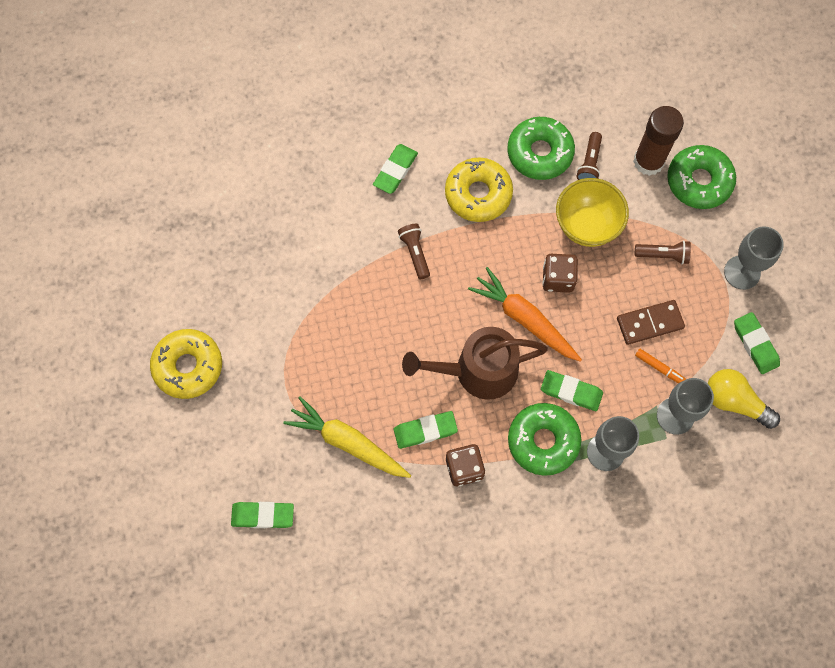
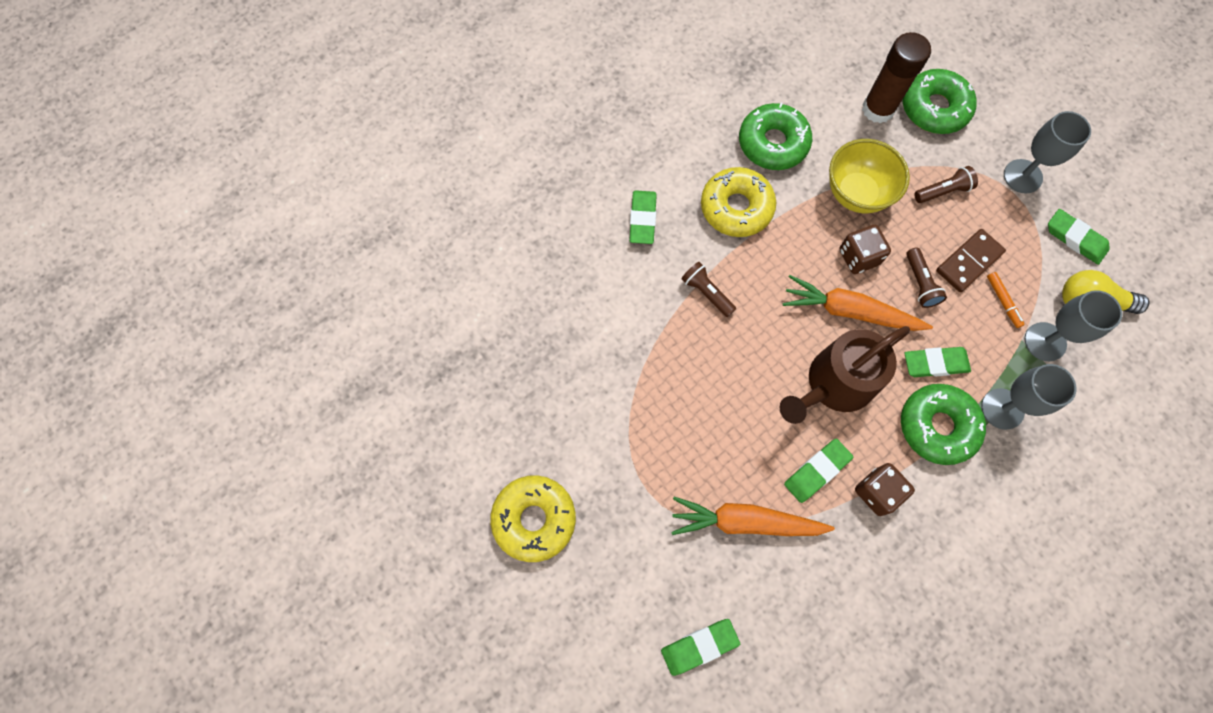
camera: 25 degrees left, 0 degrees up
(347, 442) = (745, 522): yellow carrot -> orange carrot
(589, 163) = (825, 133): brown flashlight -> brown flashlight (920, 283)
(659, 368) = (1003, 301): orange marker -> orange marker turned 60 degrees clockwise

